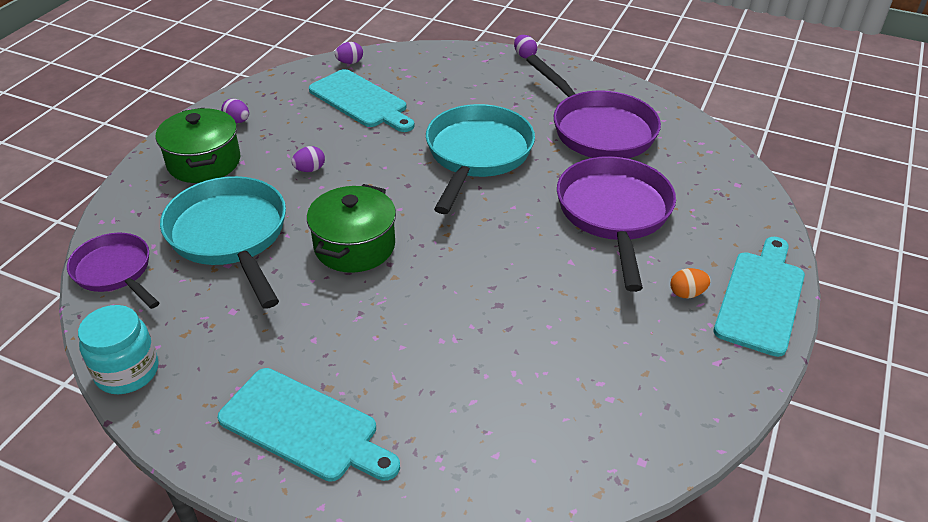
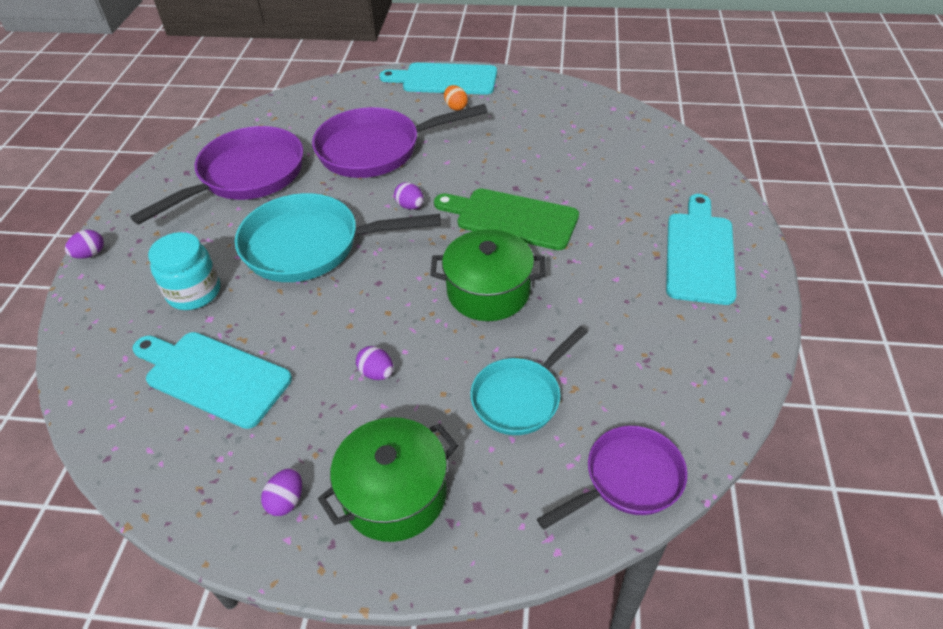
camera: 105 degrees left, 5 degrees up
(115, 271) = (628, 479): purple pan -> purple pan turned 150 degrees counterclockwise
(127, 372) = (735, 390): turquoise jar -> turquoise jar (194, 292)
(230, 236) = (520, 397): turquoise pan -> turquoise pan, size x0.61
(350, 62) = (106, 425): purple egg -> purple egg (410, 206)
(361, 101) = (213, 376): turquoise cutting board -> turquoise cutting board turned 90 degrees counterclockwise
(448, 288) = (511, 218): none -> green cutting board

